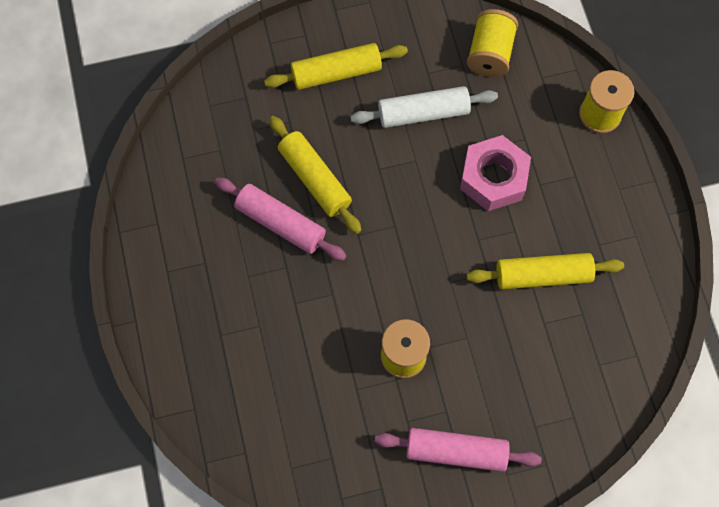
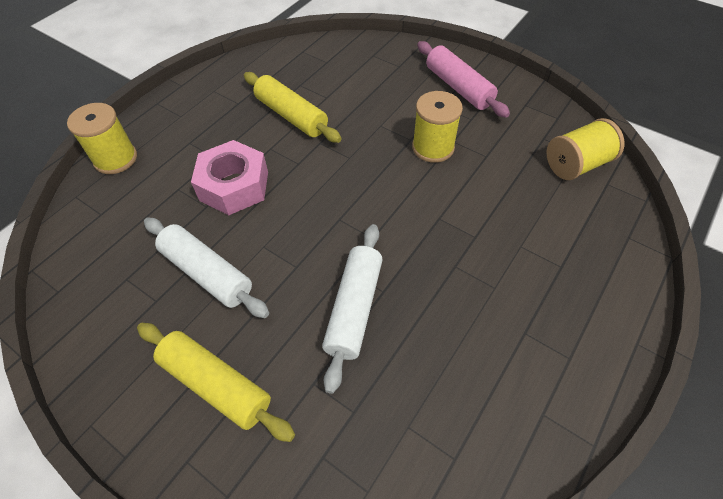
camera: 130 degrees left, 15 degrees down
(280, 223) = (423, 301): pink rolling pin -> none
(315, 179) = (354, 308): yellow rolling pin -> white rolling pin
(490, 54) = (97, 266): yellow spool -> yellow spool (576, 164)

